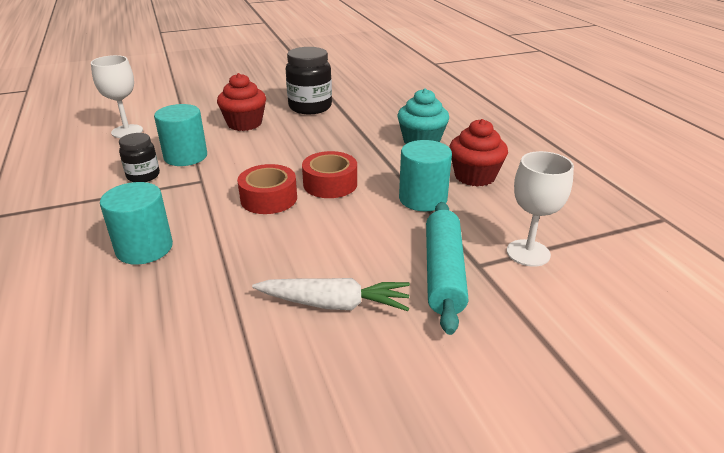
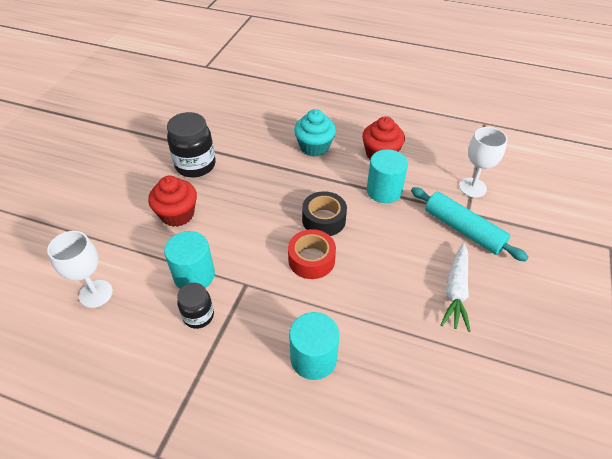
camera: 50 degrees left, 15 degrees up
(330, 184) = (324, 220): red tape -> black tape
(334, 304) = (455, 291): white carrot -> white carrot turned 150 degrees clockwise

